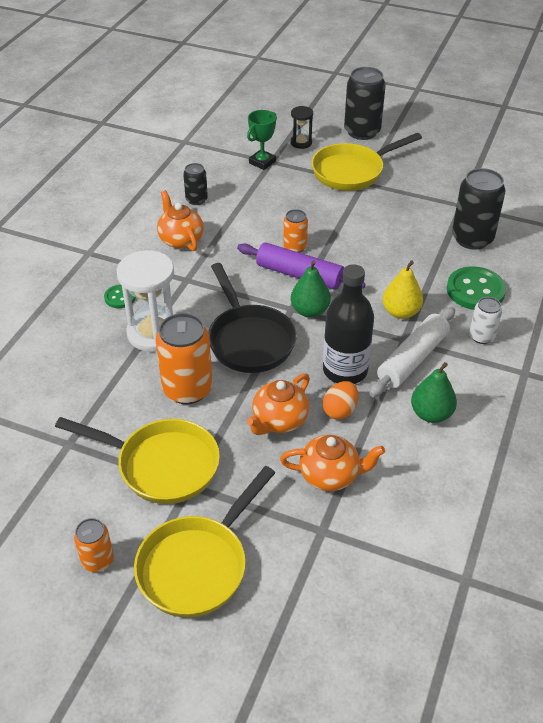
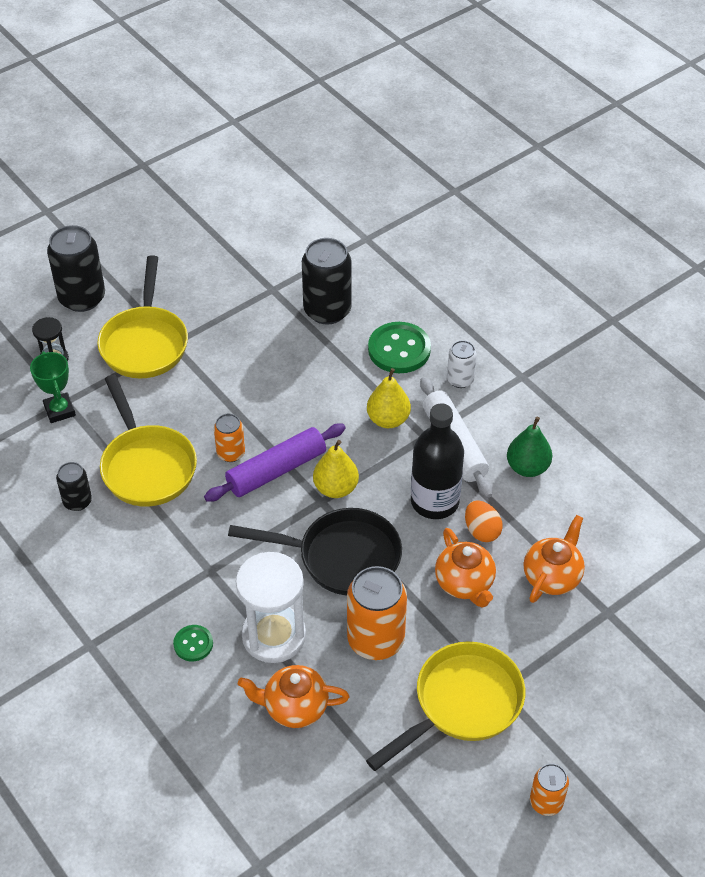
camera: 60 degrees left, 5 degrees up
(180, 240) = (138, 547): orange teapot -> orange teapot (294, 707)
(198, 565) = (594, 723): yellow pan -> yellow pan (147, 466)
(310, 311) = (336, 488): green pear -> yellow pear

